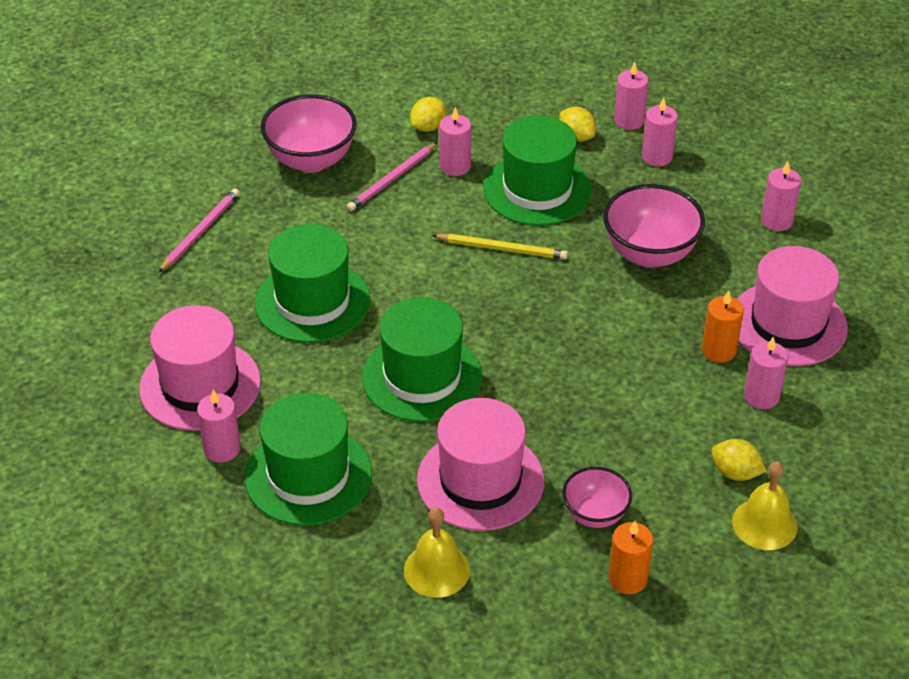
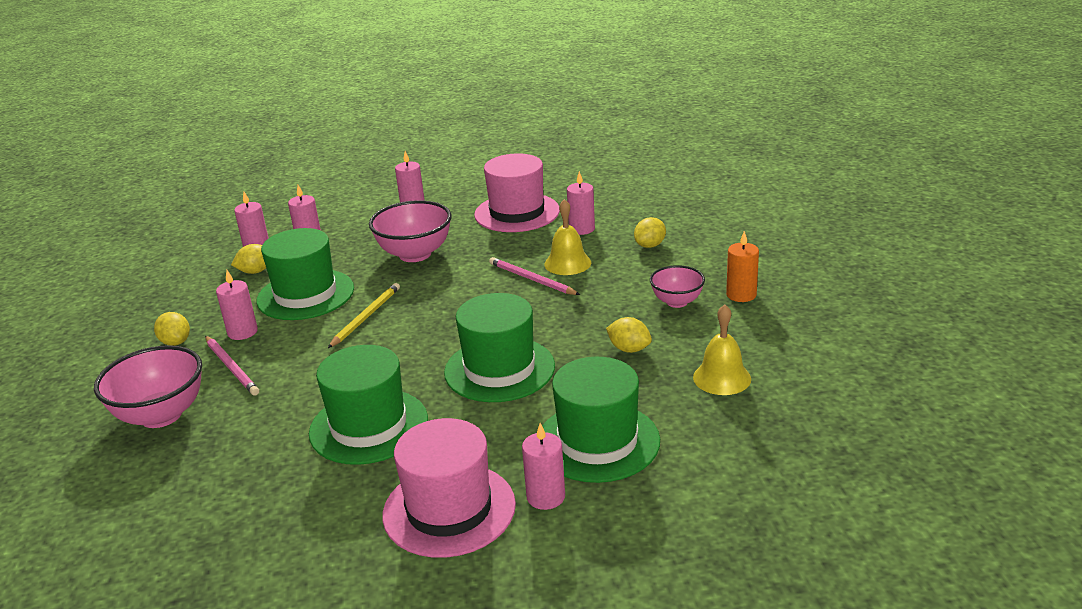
camera: 75 degrees left, 15 degrees down
(200, 232) = (211, 500): pink pencil -> pink pencil (532, 279)
(480, 480) = (629, 349): pink hat -> yellow lemon
(719, 350) = (530, 239): orange candle -> none
(764, 524) = (698, 241): yellow bell -> yellow bell (567, 263)

